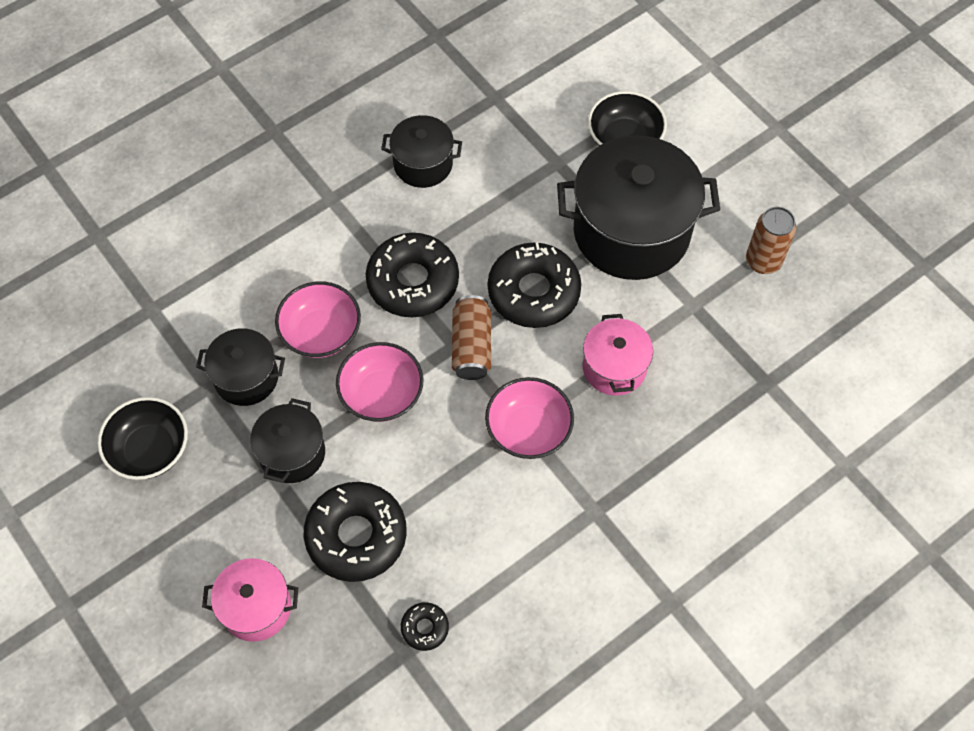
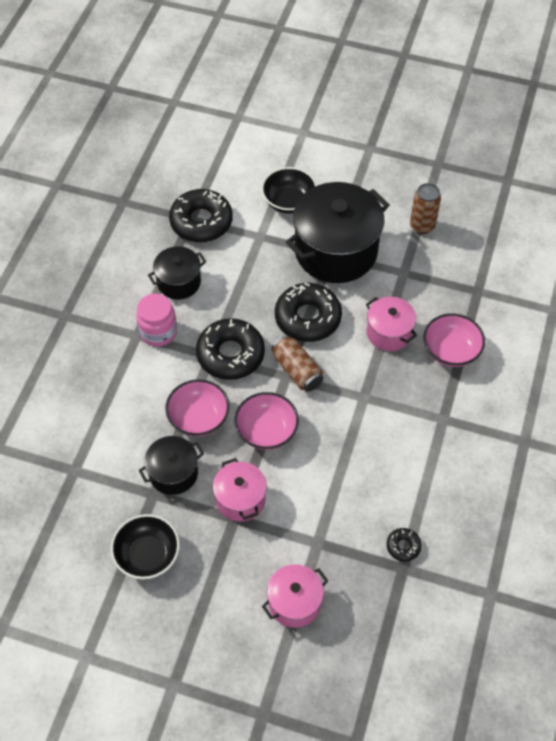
camera: 35 degrees left, 5 degrees down
(292, 453) = (240, 499): black pot -> pink pot
(356, 209) = (158, 332): none -> pink jar
(356, 536) = (320, 521): black donut -> black donut (201, 222)
(528, 430) = (369, 397): pink bowl -> pink bowl (451, 351)

